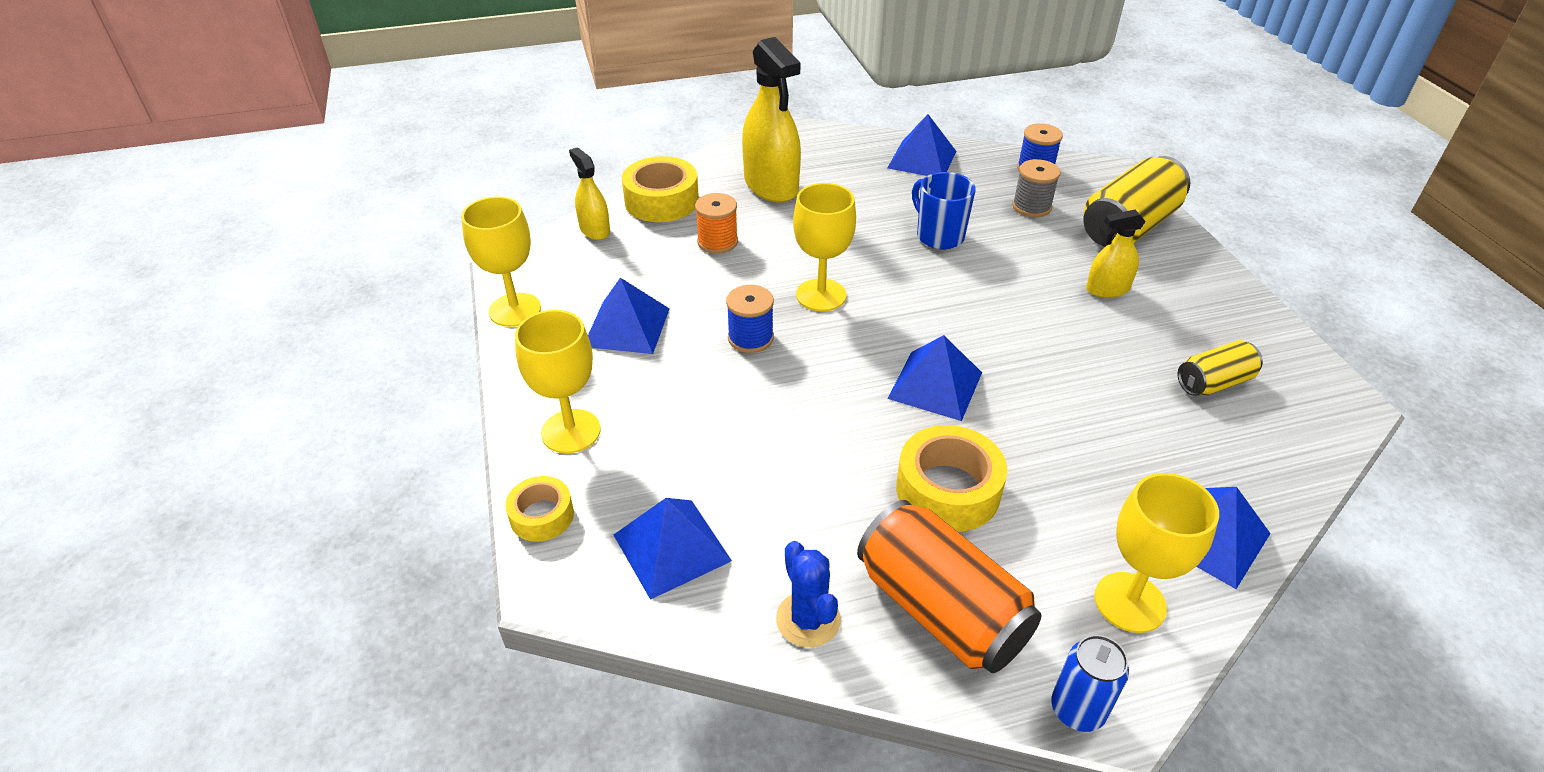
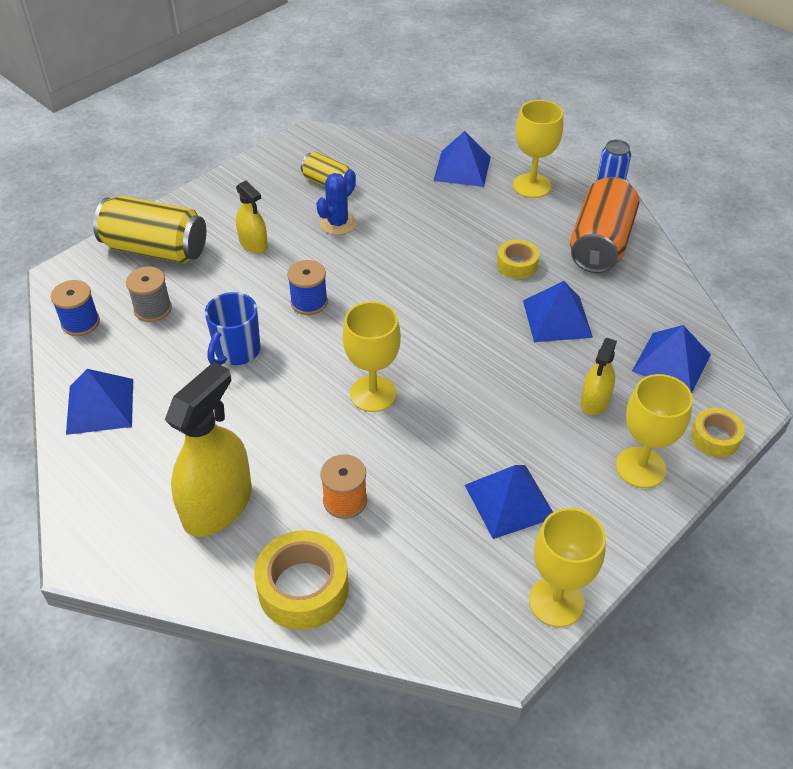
camera: 120 degrees left, 5 degrees up
(594, 230) = (393, 618): yellow spray bottle -> yellow spray bottle (595, 401)
(750, 338) = (458, 413): blue spool -> blue spool (309, 302)
(808, 619) = (655, 288): blue cactus -> blue cactus (338, 223)
(935, 385) = (428, 297): blue pyramid -> blue pyramid (557, 318)
(948, 490) = (517, 265): yellow tape -> yellow tape, size x0.59

